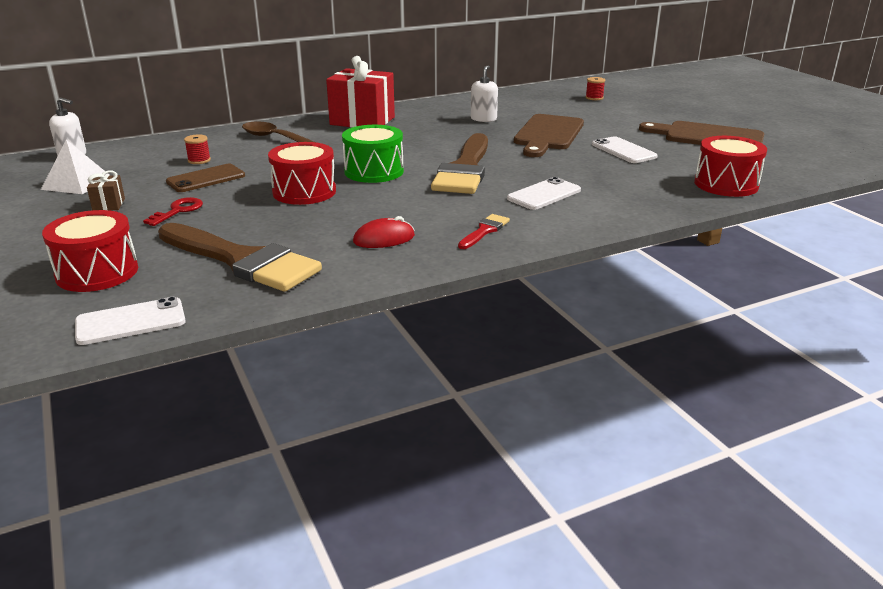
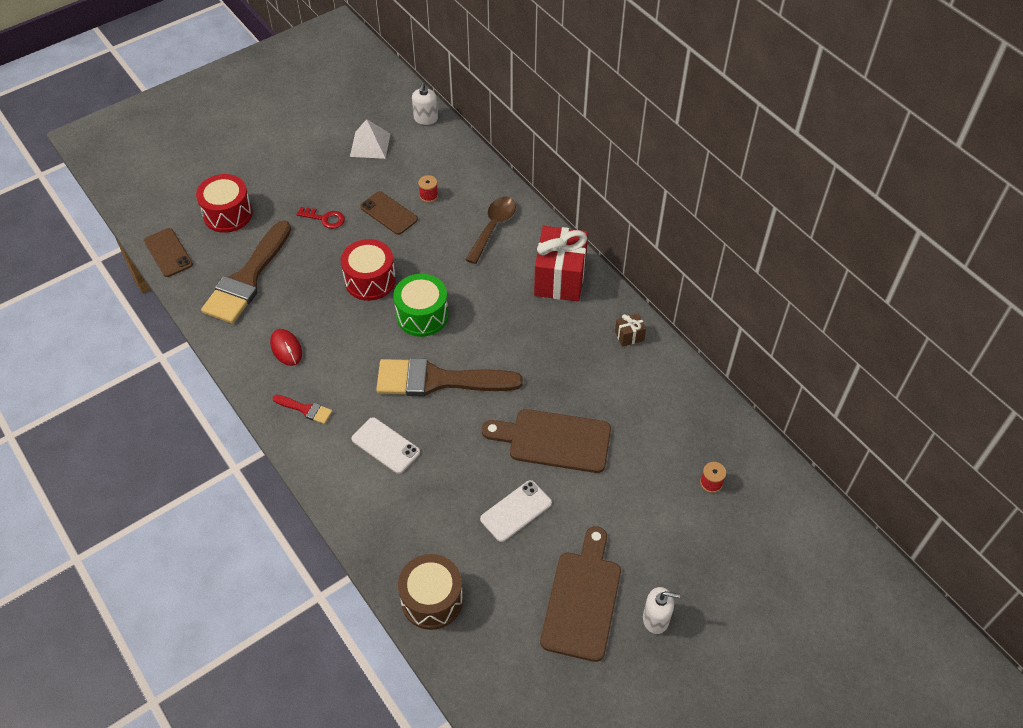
camera: 80 degrees right, 25 degrees up
(109, 205) = (332, 178): brown gift -> brown gift (629, 336)
(130, 322) = (168, 253): white phone -> brown phone
(483, 119) = (593, 378): white soap dispenser -> white soap dispenser (656, 619)
(726, 184) = (432, 600): red drum -> brown drum

